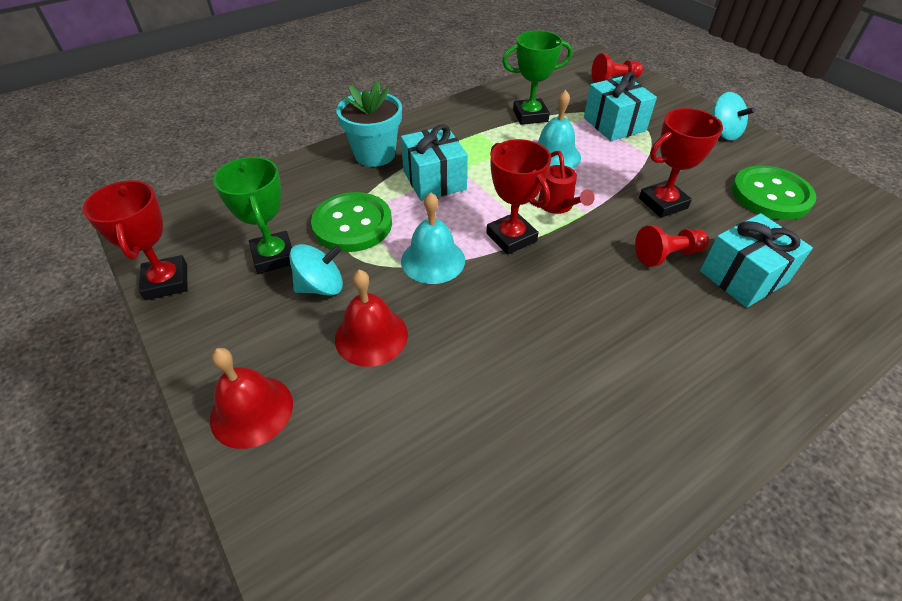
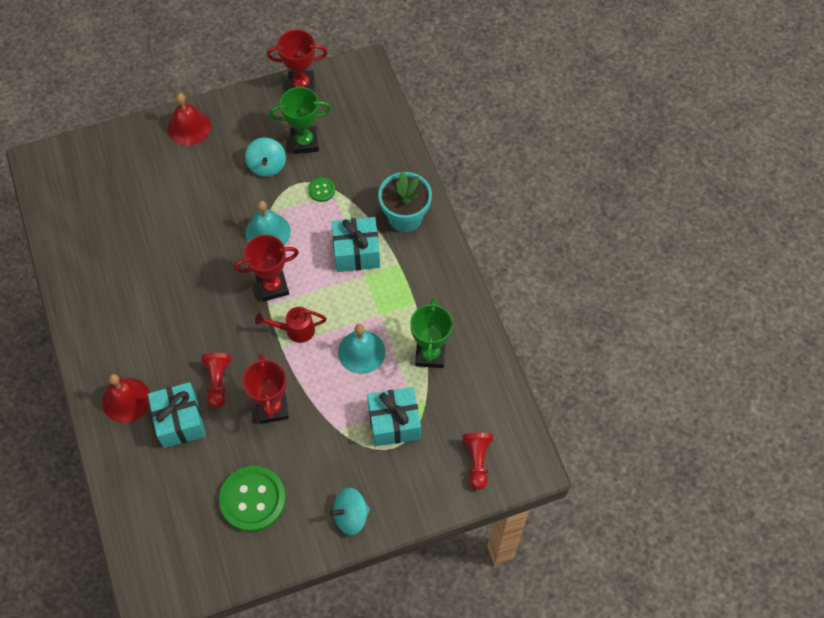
camera: 105 degrees right, 15 degrees up
(352, 224) = (321, 190): green button -> green button, size x0.46
(371, 336) = (217, 187): red bell -> red bell (126, 400)

